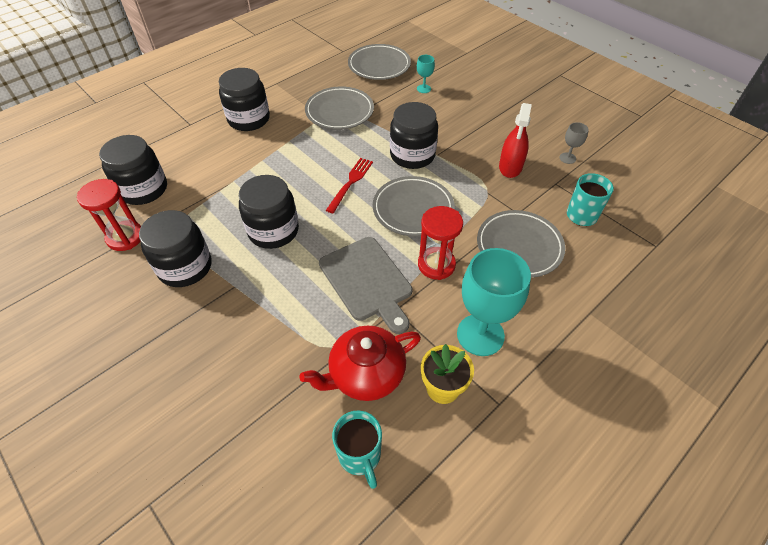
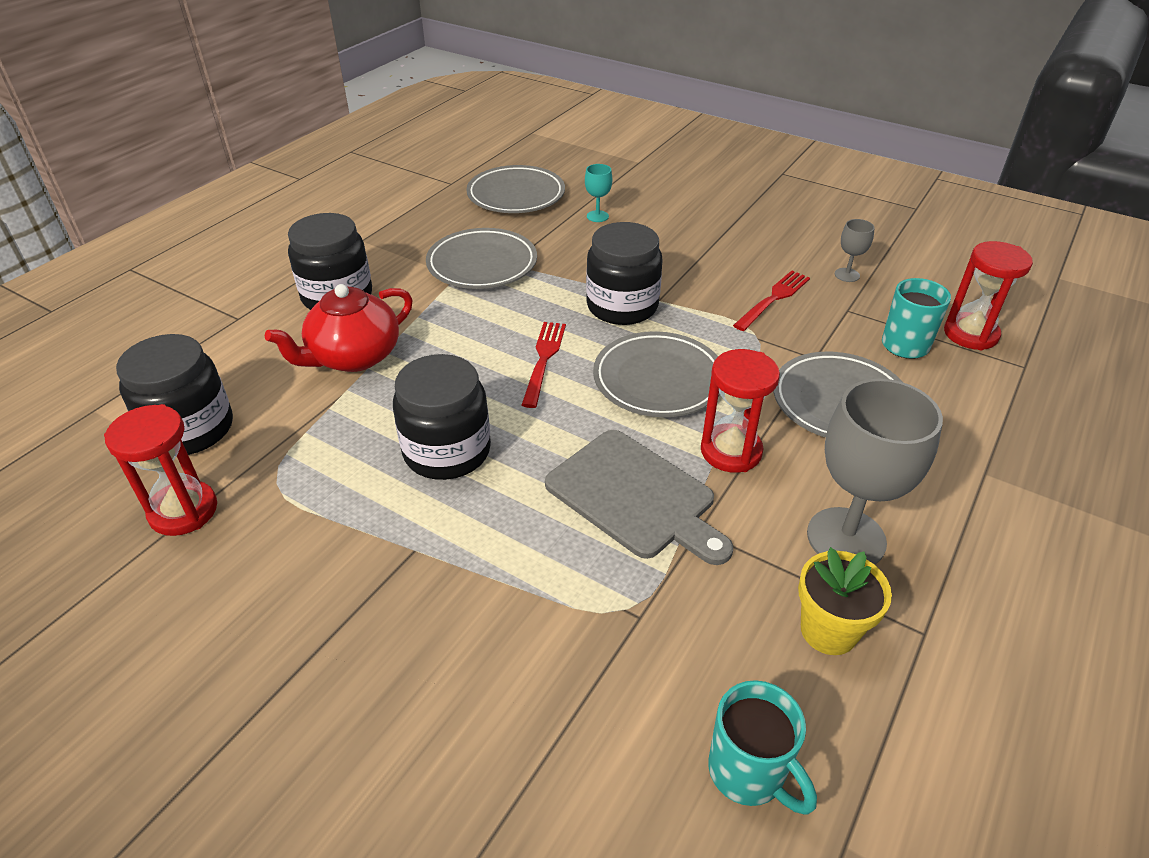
camera: 15 degrees left, 10 degrees down
(185, 267) = (313, 537): black jar -> none
(365, 374) = (697, 639): red teapot -> red teapot (354, 357)
(480, 335) = (846, 538): turquoise goblet -> grey goblet
(510, 167) = (773, 299): red spray bottle -> red fork
(630, 216) = (970, 334): none -> red hourglass

